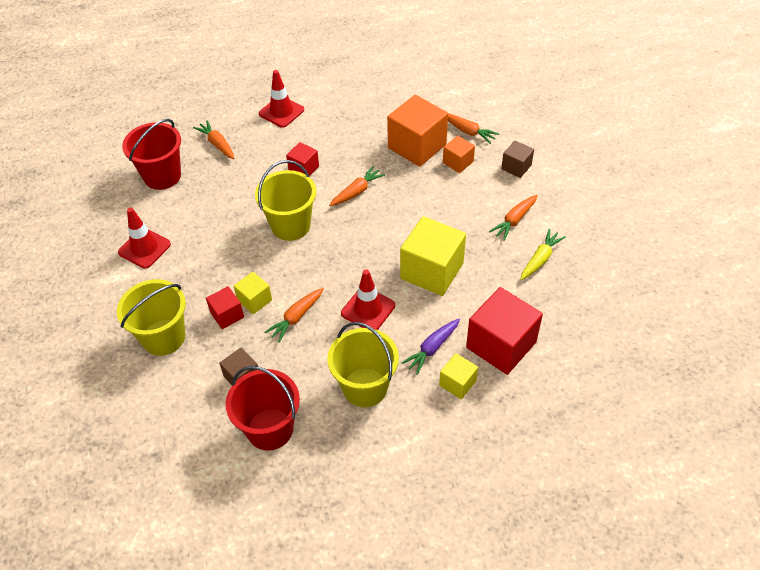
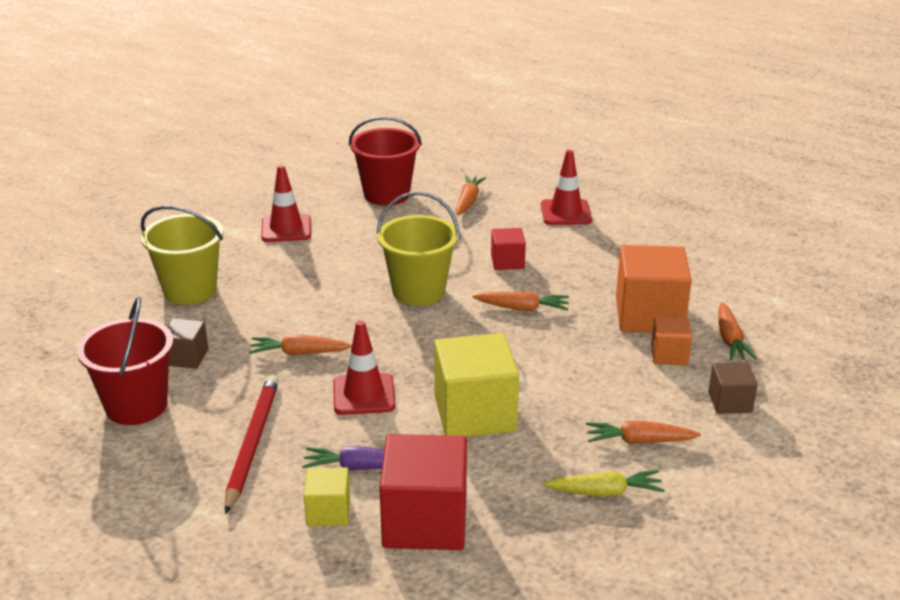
camera: 50 degrees right, 20 degrees down
(227, 315) = (256, 311): red cube -> none
(254, 300) = (293, 317): yellow cube -> none
(365, 387) = (252, 443): yellow bucket -> red pencil

